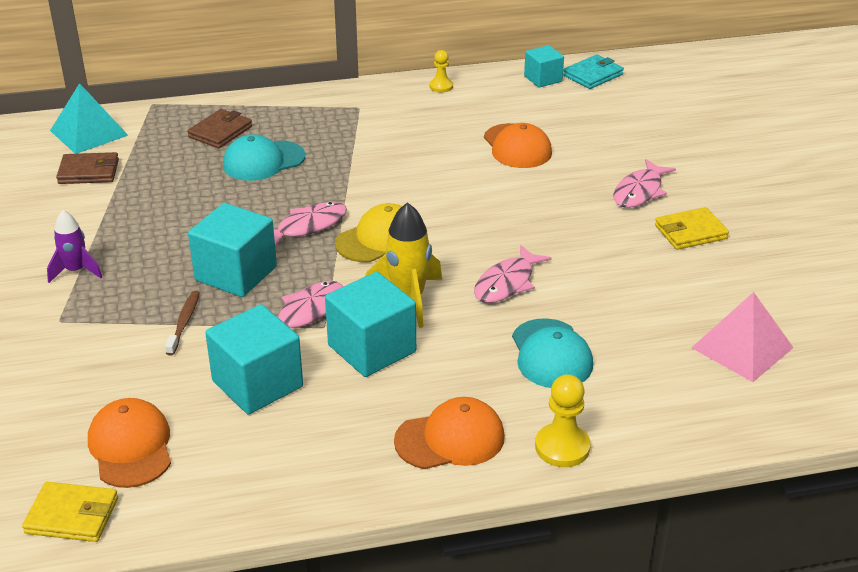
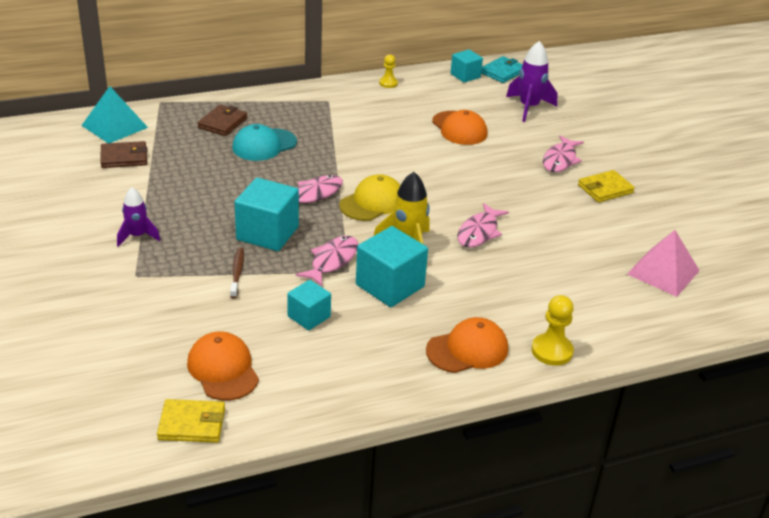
camera: 10 degrees left, 0 degrees up
(257, 384) = (309, 316): turquoise cube -> turquoise cube, size x0.60
(551, 354) = (526, 283): turquoise cap -> none
(615, 122) = (528, 108): none -> purple rocket

